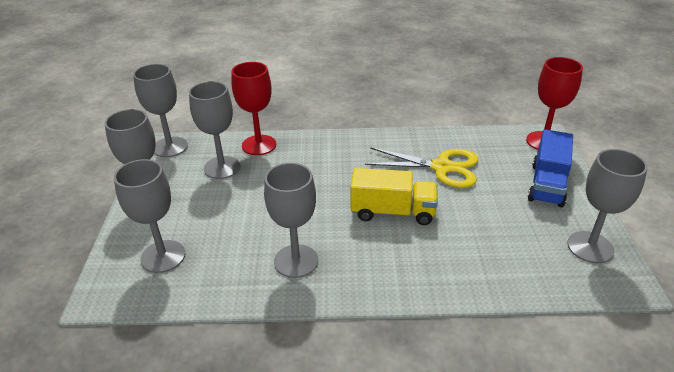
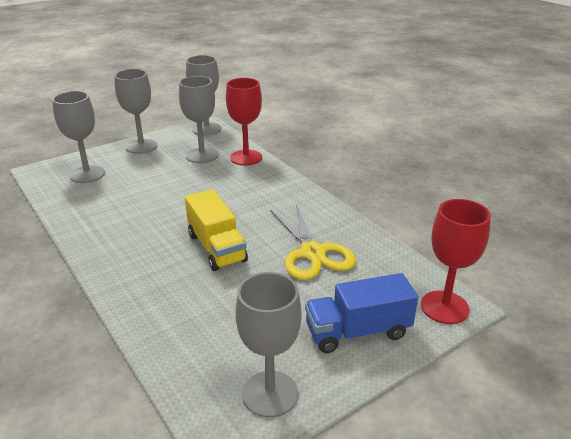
camera: 55 degrees right, 5 degrees down
(296, 261) = (118, 224): grey goblet -> none

